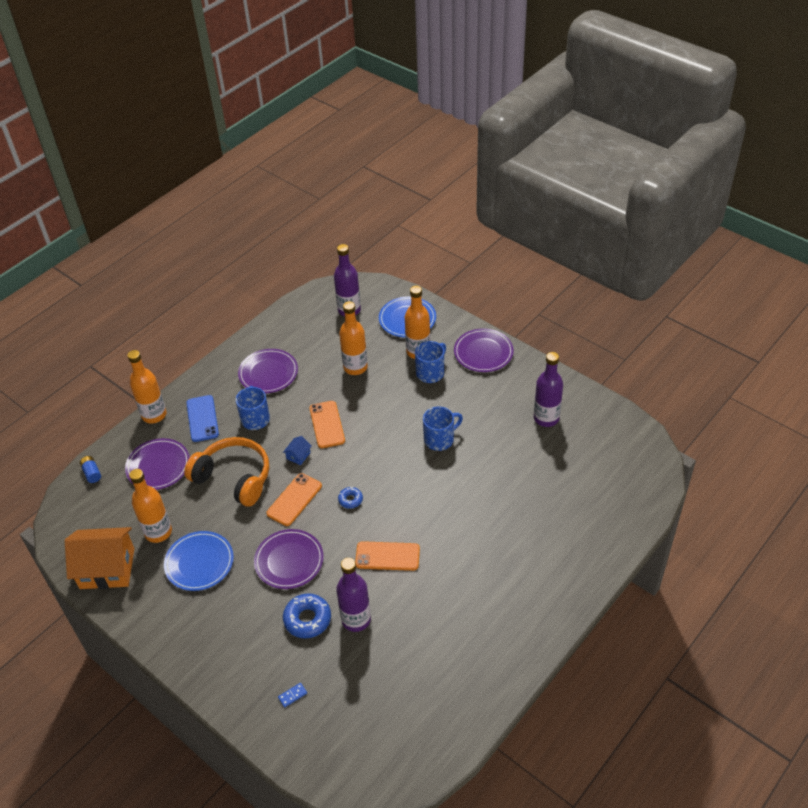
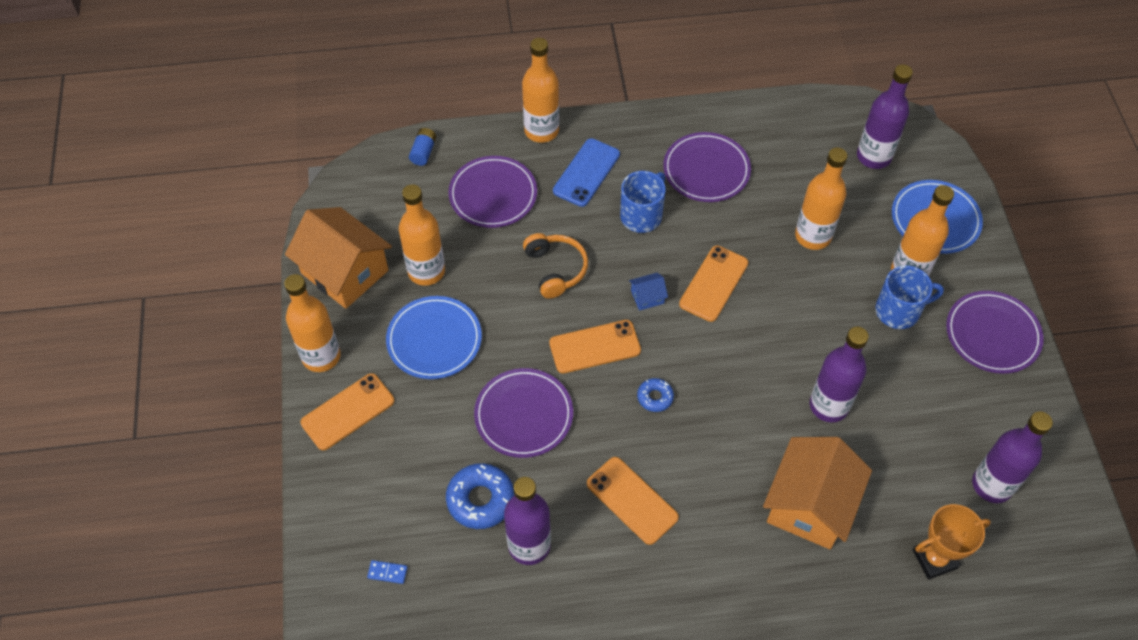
camera: 40 degrees right, 10 degrees up
(139, 621) = (321, 356): none -> orange bottle
(185, 637) = (348, 412): none -> orange phone
(234, 478) = (555, 269): orange headphones -> orange headphones, size x0.61
(440, 439) = (829, 405): blue mug -> purple bottle
(475, 490) = (810, 505): none -> orange house
(552, 469) = (934, 559): none -> orange trophy

